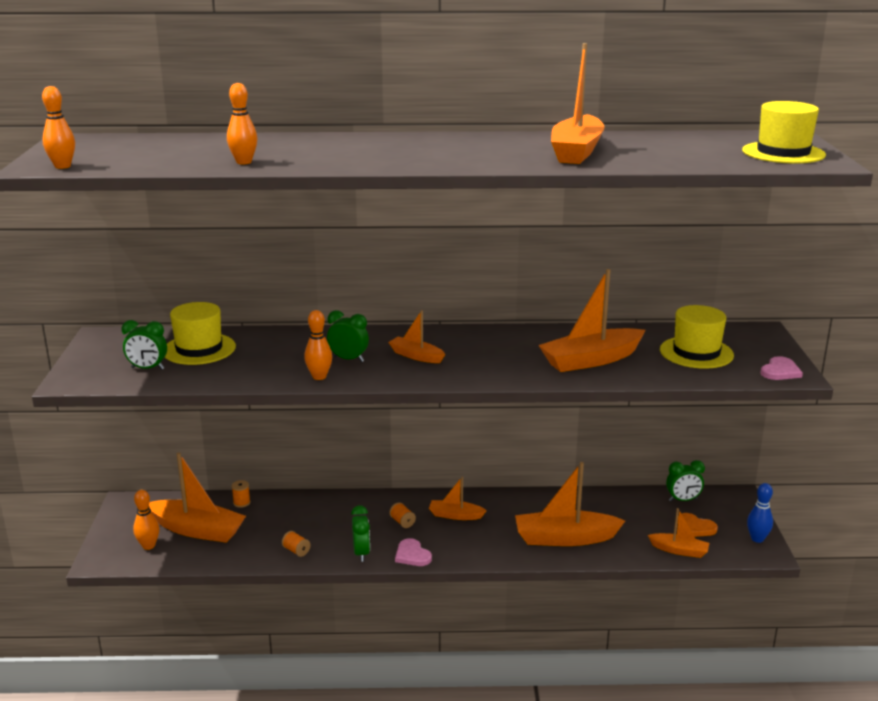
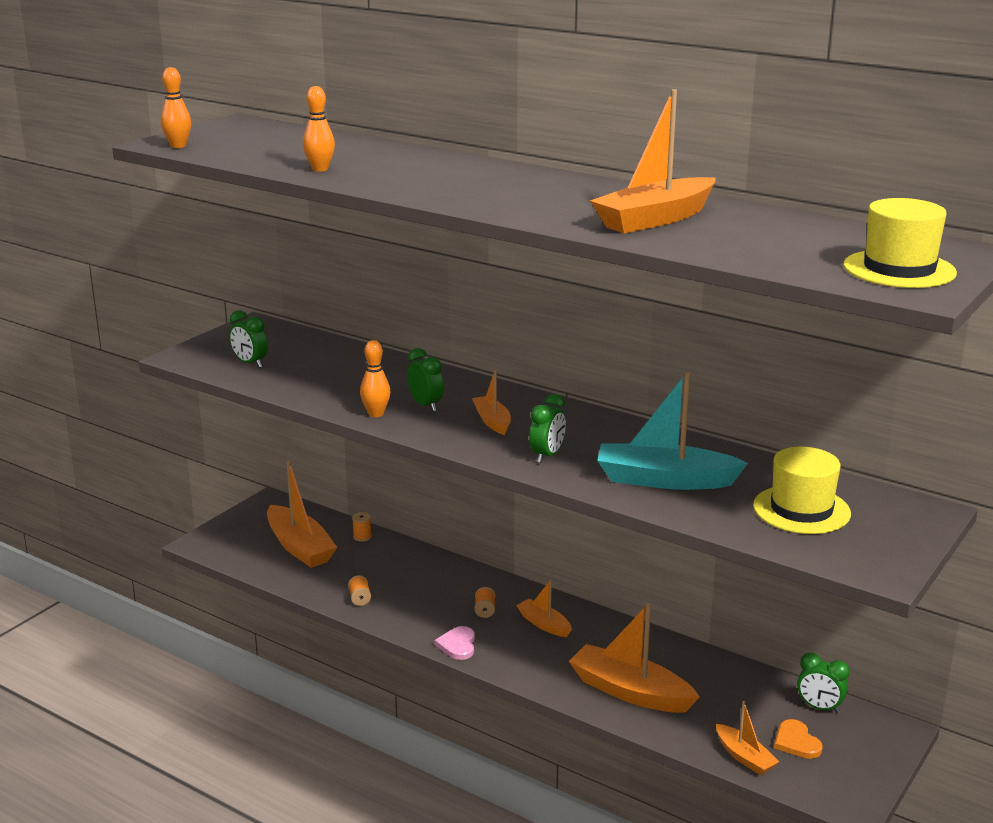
camera: 35 degrees right, 0 degrees up
(148, 546) = (247, 546): orange bowling pin -> none
(199, 349) = (314, 358): yellow hat -> none
(361, 553) = (413, 624): green clock -> green clock (547, 455)
(591, 360) = (664, 480): orange boat -> turquoise boat
(757, 539) = (859, 785): blue bowling pin -> none
(780, 371) = (872, 562): pink heart -> none

